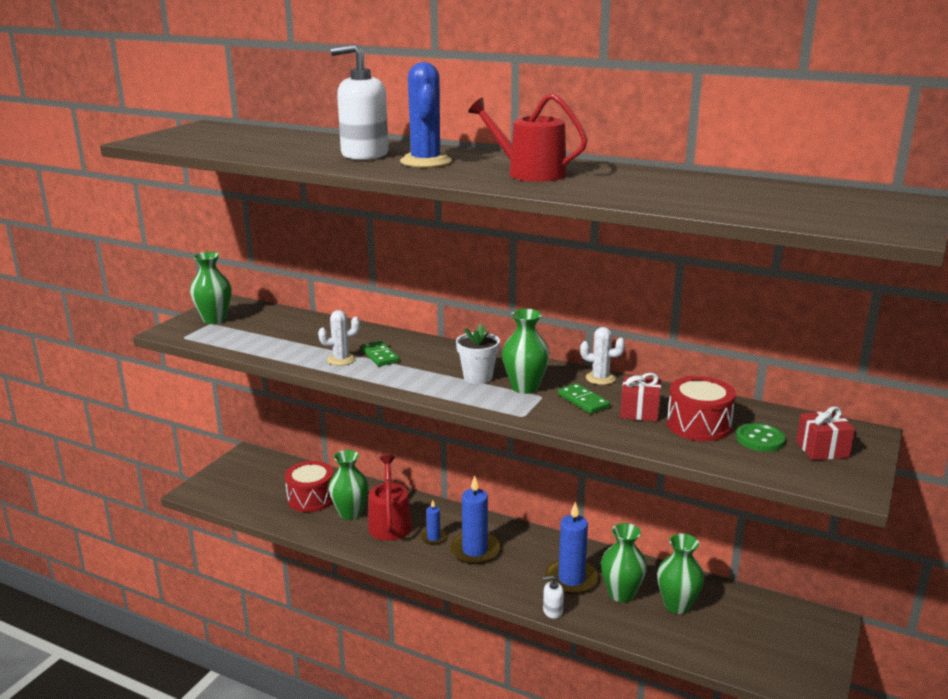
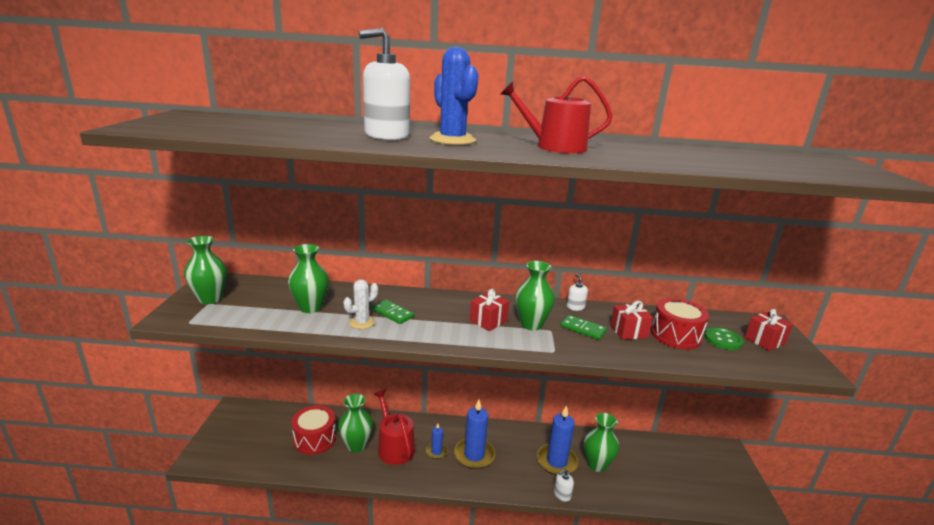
camera: 25 degrees left, 0 degrees up
(478, 377) = (488, 321): white flower pot -> red gift
(600, 378) = (575, 307): white cactus -> white soap dispenser
(677, 605) = (636, 463): green vase -> green vase (310, 307)

